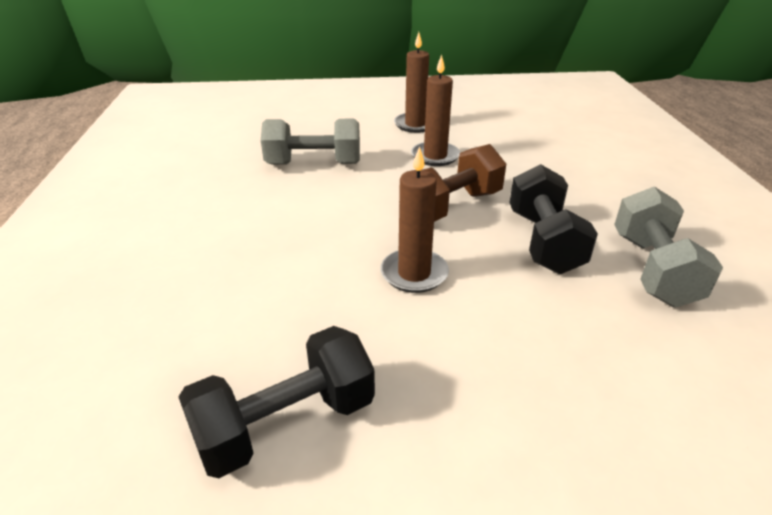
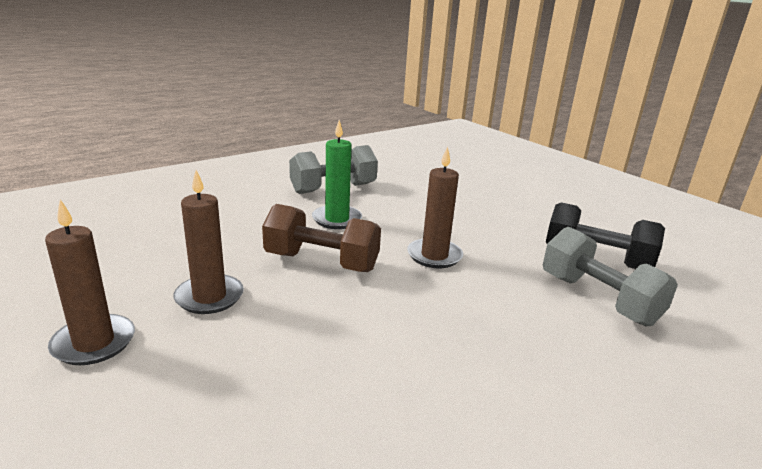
camera: 125 degrees left, 10 degrees down
(314, 164) = (301, 390): grey dumbbell -> grey dumbbell (598, 299)
(543, 241) = (337, 219): black dumbbell -> green candle

